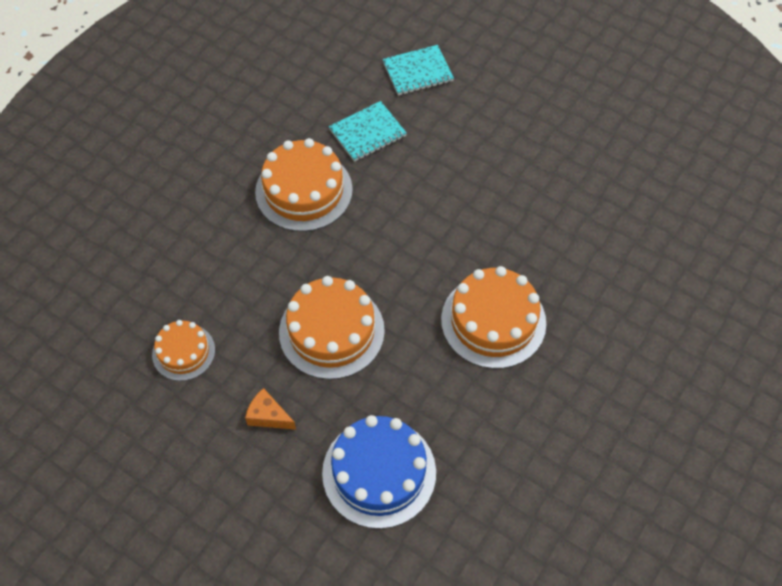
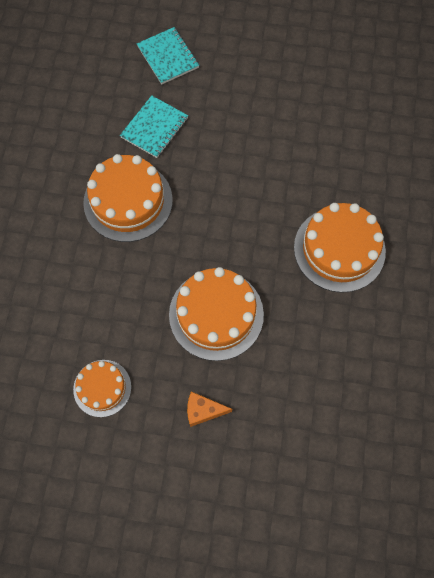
camera: 25 degrees left, 10 degrees up
(379, 472) = (316, 416): blue cake -> none
(418, 72) = (168, 57): turquoise notebook -> turquoise notebook turned 75 degrees counterclockwise

